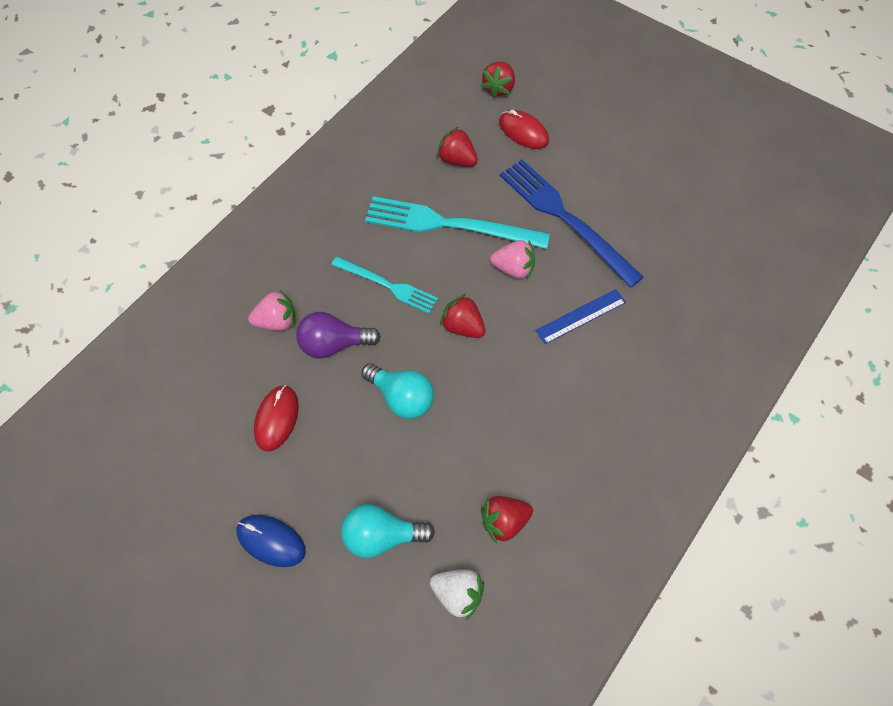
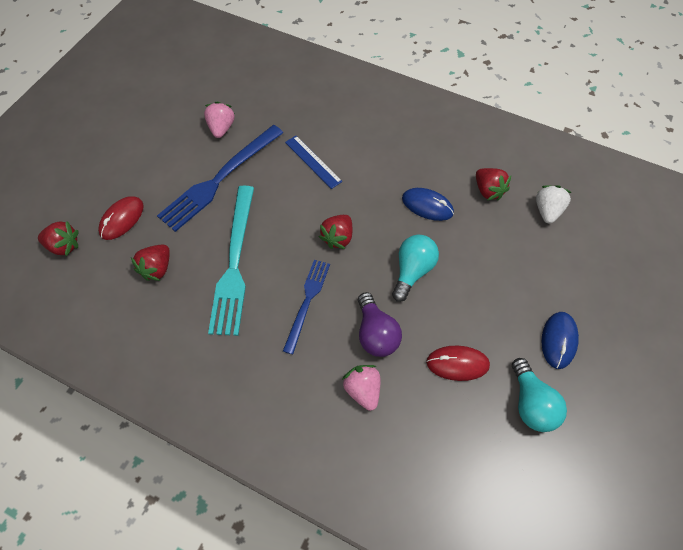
camera: 100 degrees left, 0 degrees up
(381, 536) = (526, 264): turquoise light bulb -> turquoise light bulb (531, 403)
(387, 285) = (307, 302): turquoise fork -> blue fork
(492, 436) = (427, 205): none -> blue mouse
(513, 269) = (275, 209): pink strawberry -> pink strawberry (221, 128)

